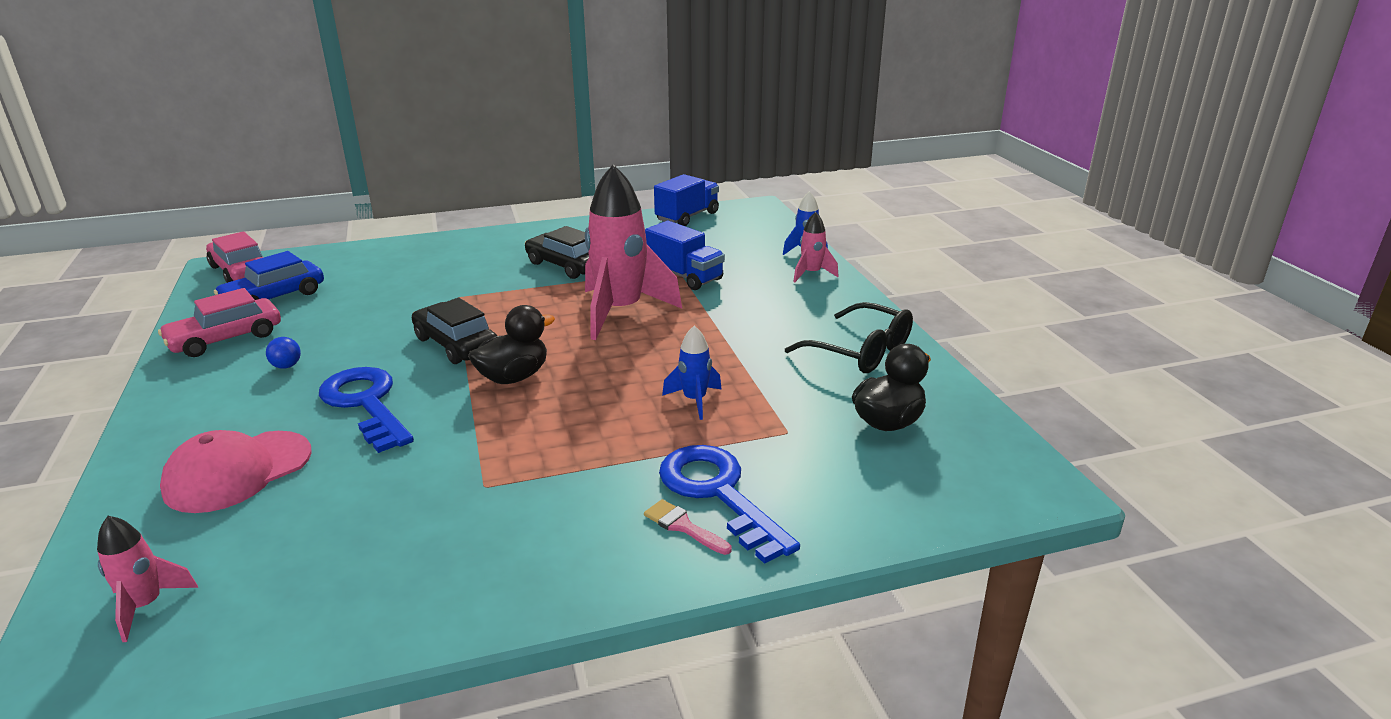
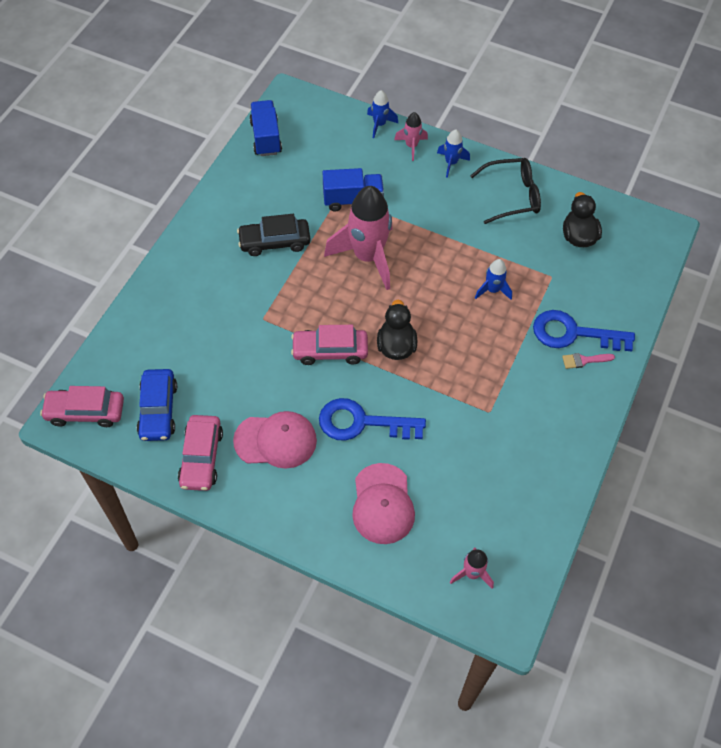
camera: 50 degrees left, 30 degrees up
(287, 366) = (276, 440): blue ball -> pink cap
(456, 344) = (330, 351): black car -> pink car
(833, 300) = (451, 163): none -> blue rocket

